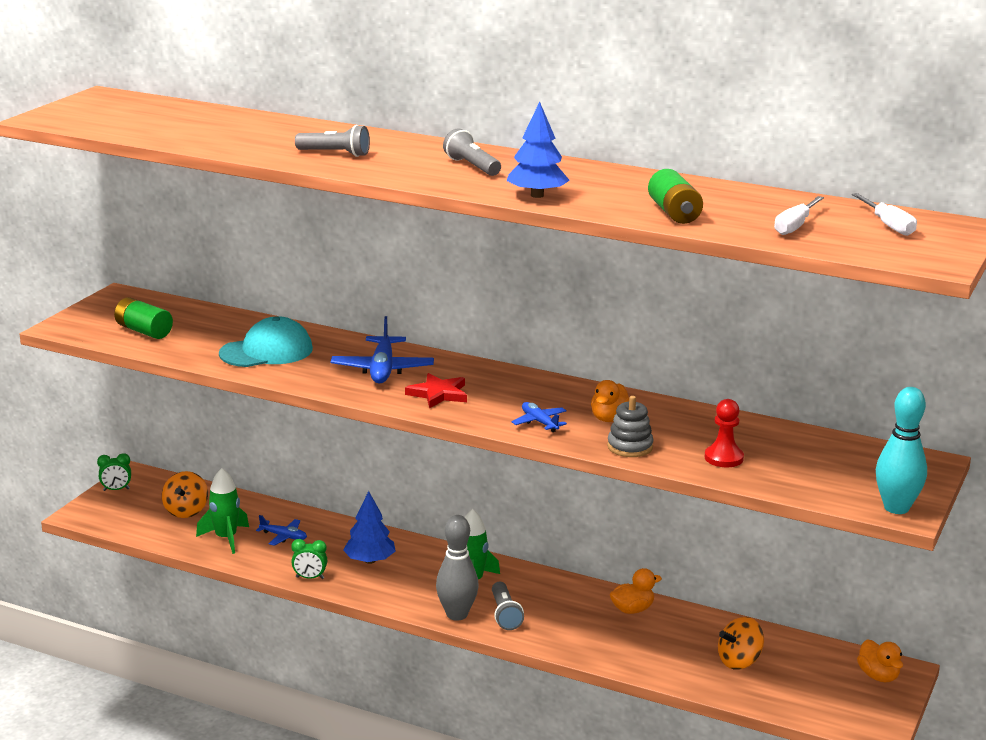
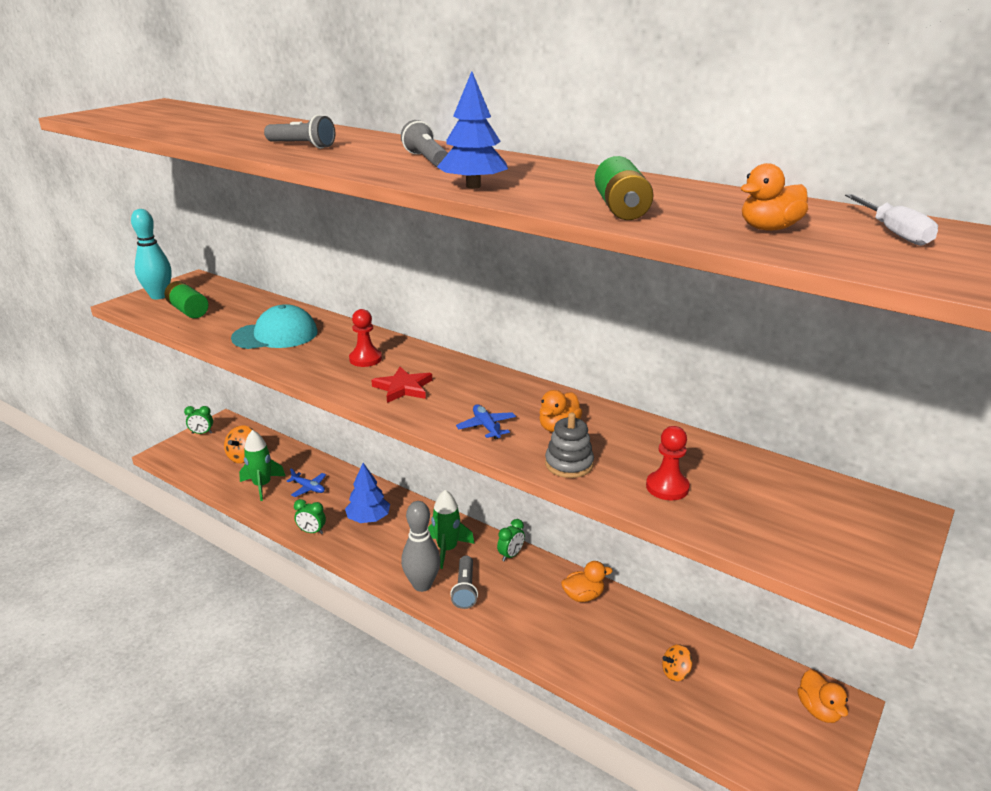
camera: 10 degrees right, 5 degrees up
(382, 369) = (365, 359): blue plane -> red pawn
(544, 581) = (510, 555): none -> green clock
(739, 661) = (675, 672): orange spinning top -> orange spinning top, size x0.66
(795, 226) = (769, 229): white screwdriver -> orange duck
(896, 508) = (865, 580): turquoise bowling pin -> turquoise bowling pin (159, 296)

